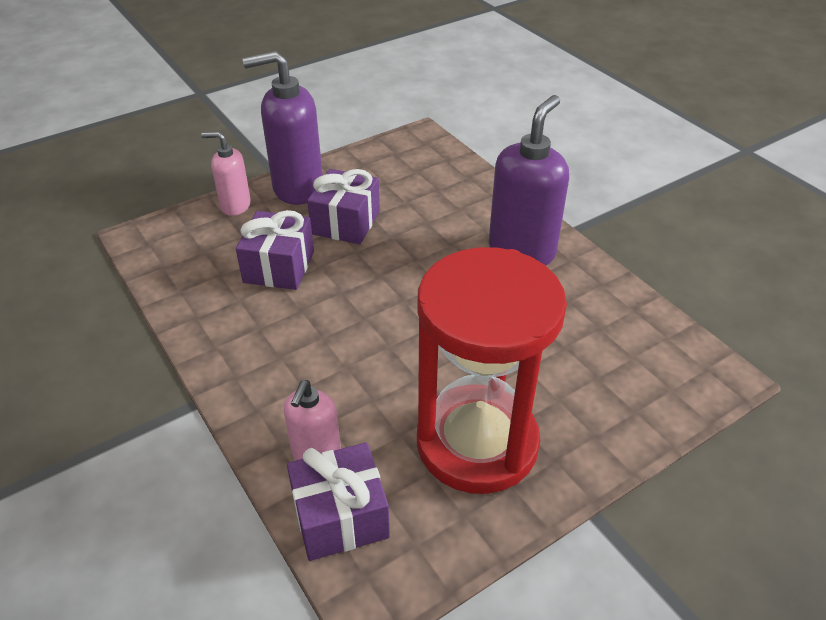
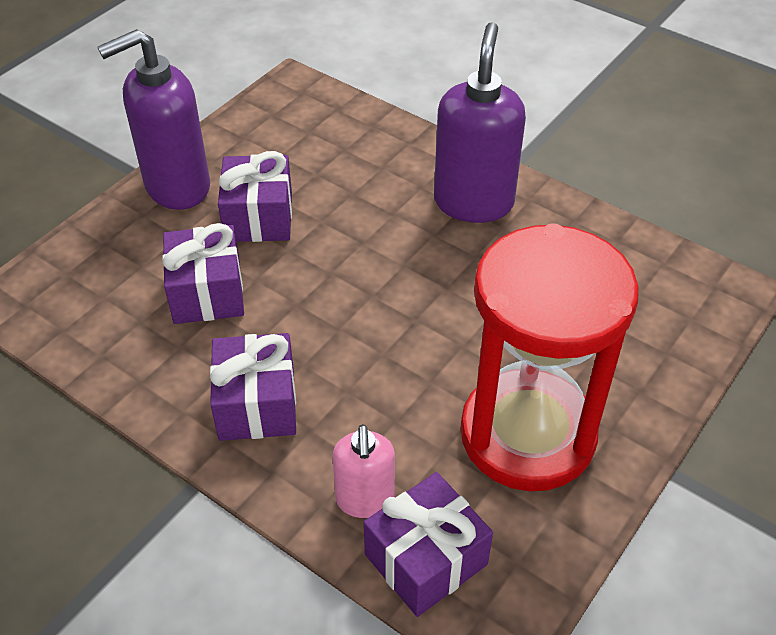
camera: 20 degrees left, 5 degrees up
(235, 206) = (111, 228): pink soap dispenser -> none
(272, 357) = (257, 404): none -> purple gift

